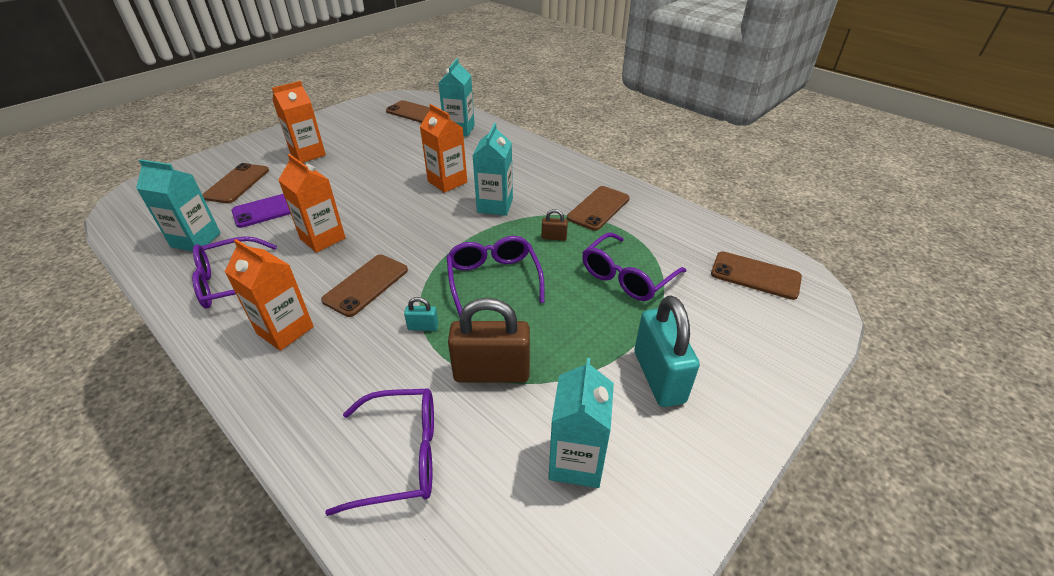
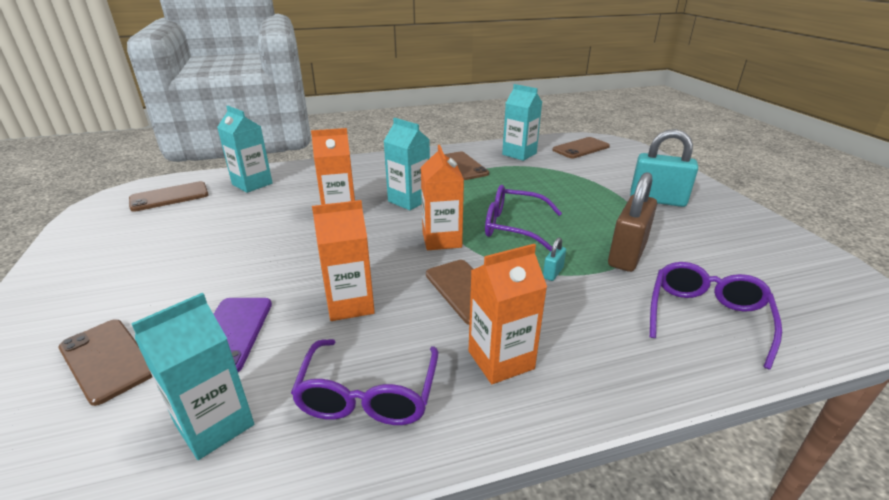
camera: 60 degrees left, 10 degrees down
(308, 154) = (134, 282): orange carton -> orange carton (441, 240)
(554, 237) = (481, 190): brown padlock -> none
(576, 461) = (724, 246): turquoise carton -> turquoise carton (519, 154)
(627, 276) = (552, 180): purple glasses -> none

